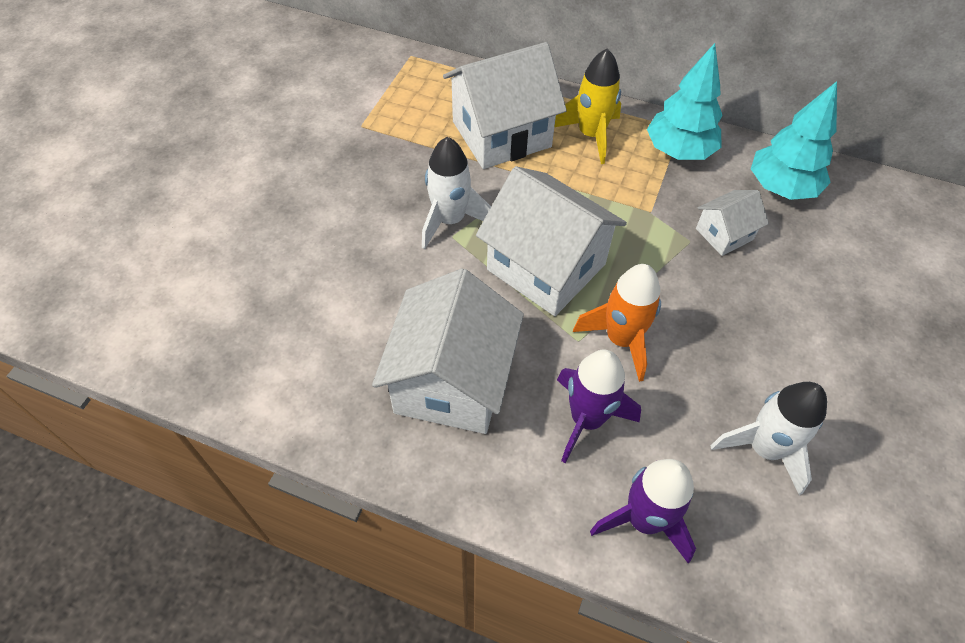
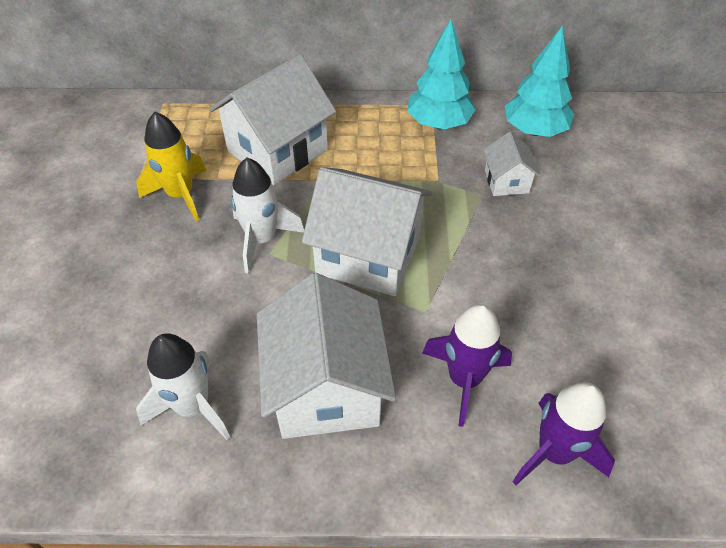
camera: 20 degrees left, 5 degrees down
(591, 135) = (358, 130): yellow rocket -> yellow rocket (180, 195)
(621, 339) = (462, 298): orange rocket -> none
(724, 234) = (506, 181): white house -> white house turned 45 degrees counterclockwise
(764, 449) = (622, 351): white rocket -> white rocket (193, 407)

